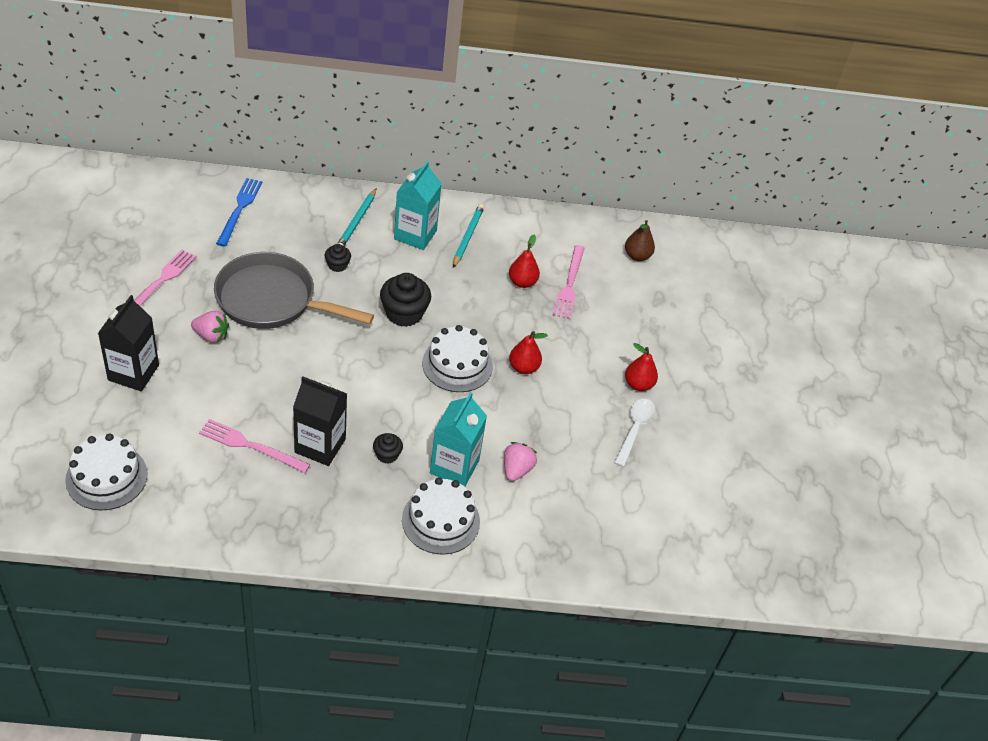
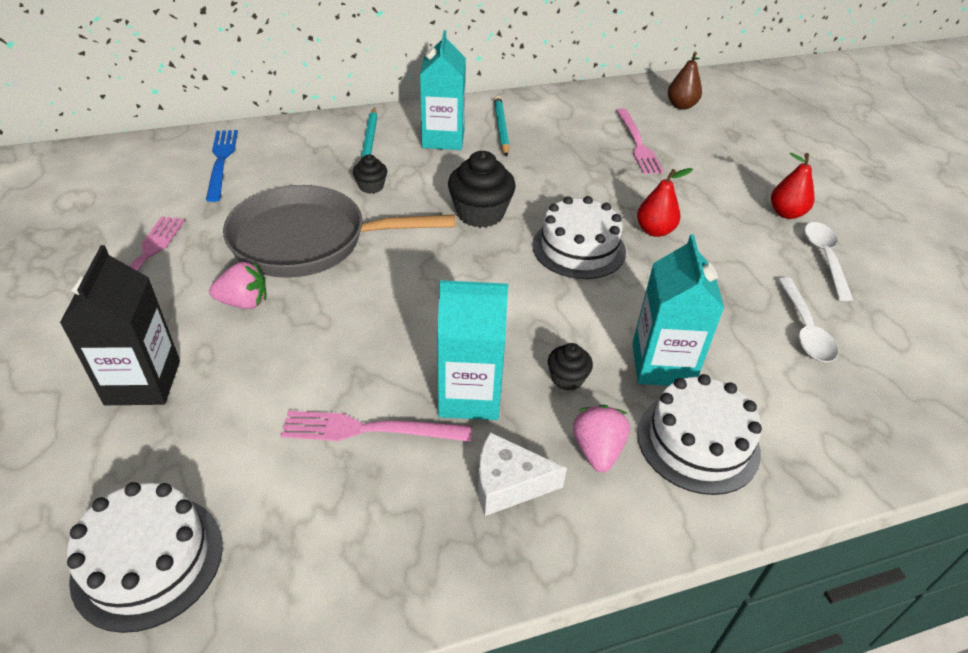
camera: 15 degrees left, 5 degrees down
(313, 504) = (508, 484): none -> white cheese
(320, 445) = (469, 396): black carton -> turquoise carton
(516, 469) = (738, 343): pink strawberry -> pink strawberry (597, 450)
(522, 282) = (588, 153): red pear -> none
(571, 475) = (805, 329): none -> white spoon

